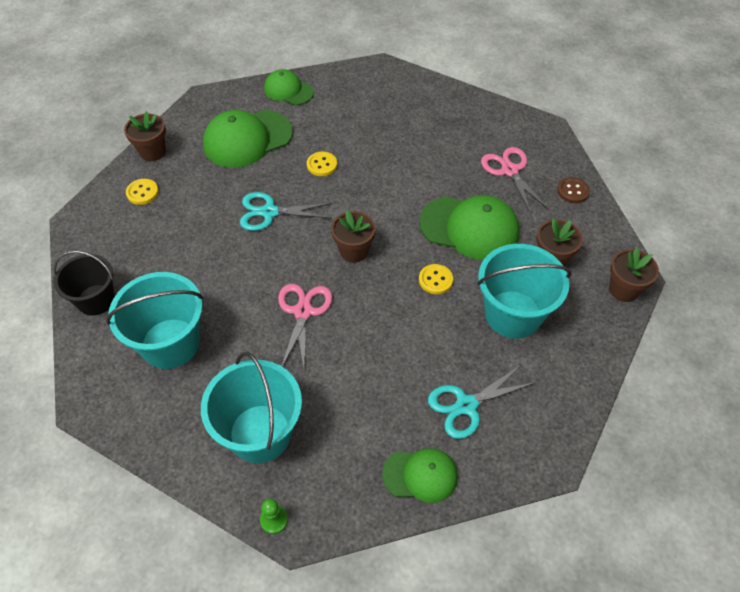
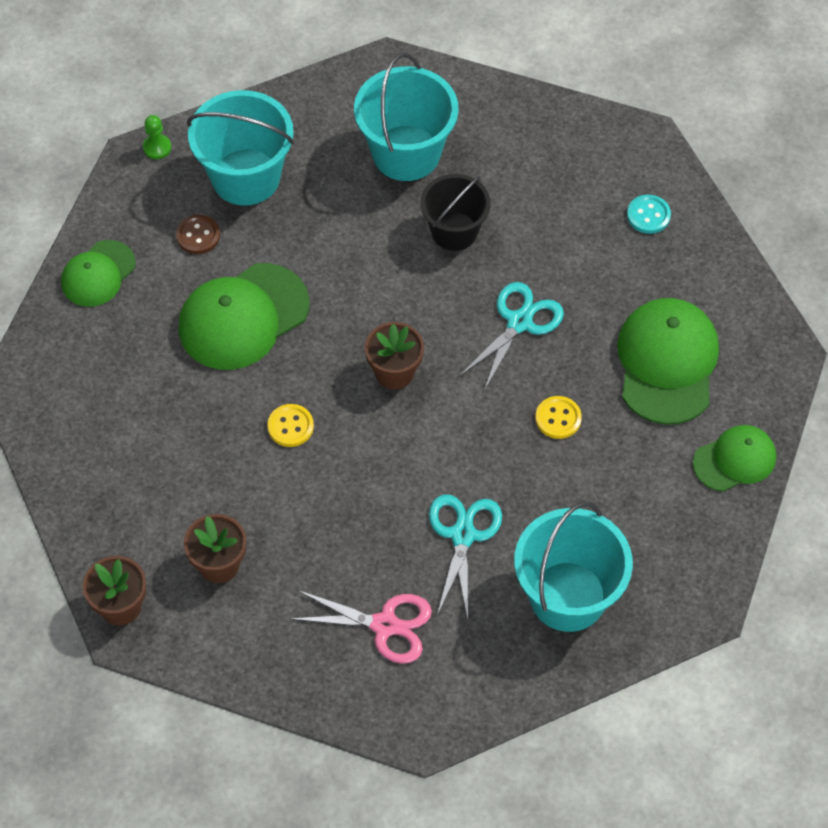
camera: 125 degrees right, 5 degrees up
(96, 300) = (513, 115): black bucket -> black bucket (454, 231)
(142, 192) = (648, 215): yellow button -> turquoise button
(152, 152) = (716, 254): brown flower pot -> none
(303, 312) = (352, 281): pink scissors -> none
(466, 405) = (128, 354): turquoise scissors -> turquoise scissors (463, 535)
(470, 228) = (332, 512): green cap -> green cap (243, 317)
(513, 314) = (186, 470): turquoise bucket -> turquoise bucket (568, 596)
(573, 191) = (294, 673): brown button -> brown button (198, 236)

